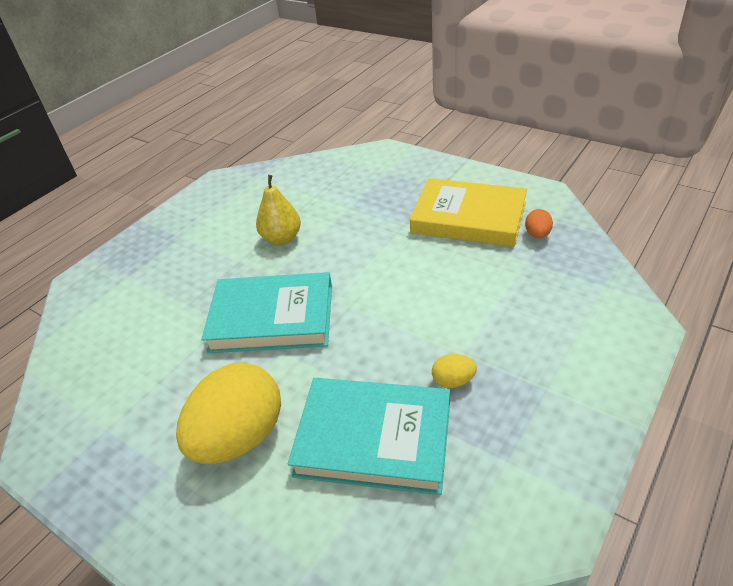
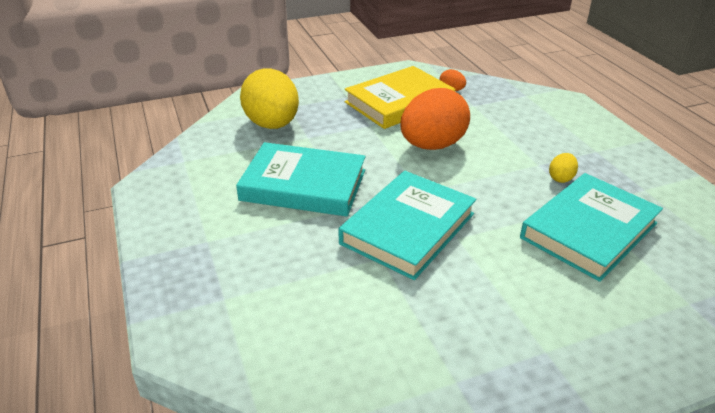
camera: 60 degrees left, 5 degrees down
(239, 437) = (537, 295): yellow egg -> yellow egg (272, 124)
(282, 238) = (303, 185): yellow pear -> turquoise book
(415, 271) = (432, 145): none -> orange egg

